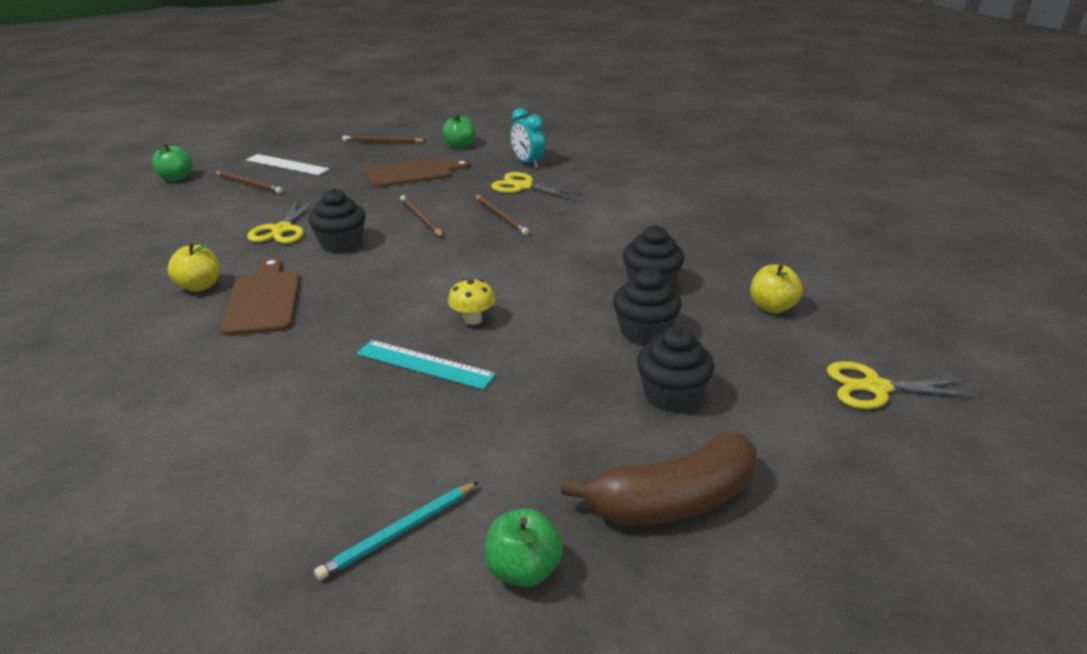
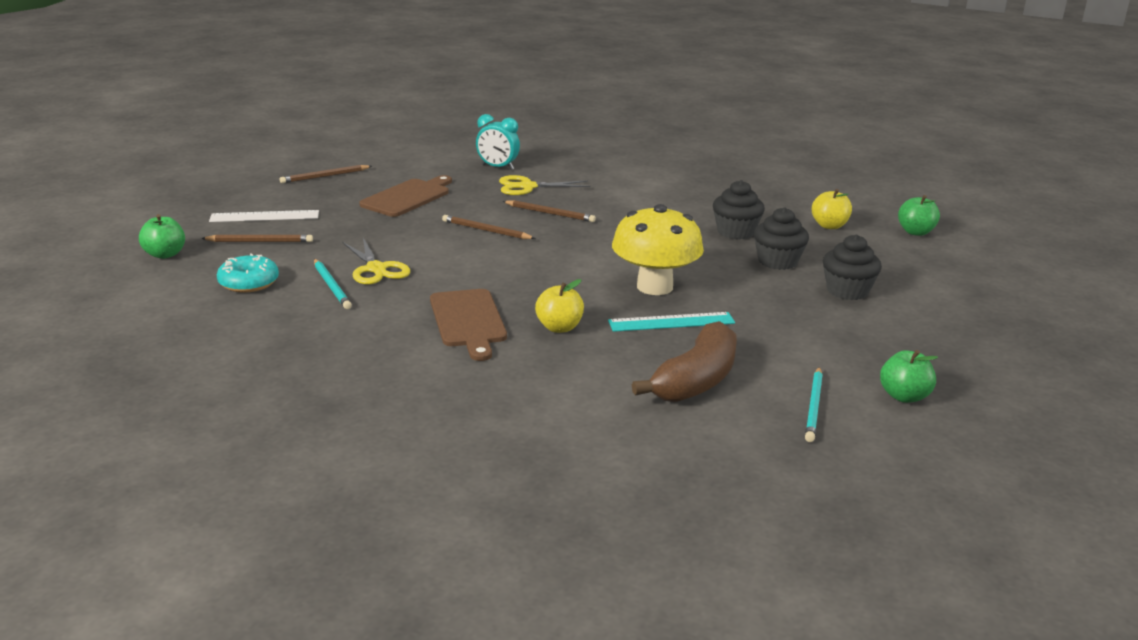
camera: 35 degrees left, 5 degrees down
(183, 216) = (249, 283): none -> turquoise donut
(199, 286) = (390, 328): yellow apple -> yellow apple (559, 327)
(227, 235) = (332, 286): none -> turquoise pencil
(263, 300) = (468, 321): brown cutting board -> brown cutting board turned 150 degrees counterclockwise
(341, 244) = (453, 265): black cupcake -> none
(460, 146) = (409, 165): green apple -> green apple (915, 232)
(472, 319) = (654, 287): yellow mushroom -> yellow mushroom, size x2.19
(673, 500) = (926, 340): brown banana -> brown banana (696, 381)
(875, 388) = (944, 254): yellow scissors -> none

